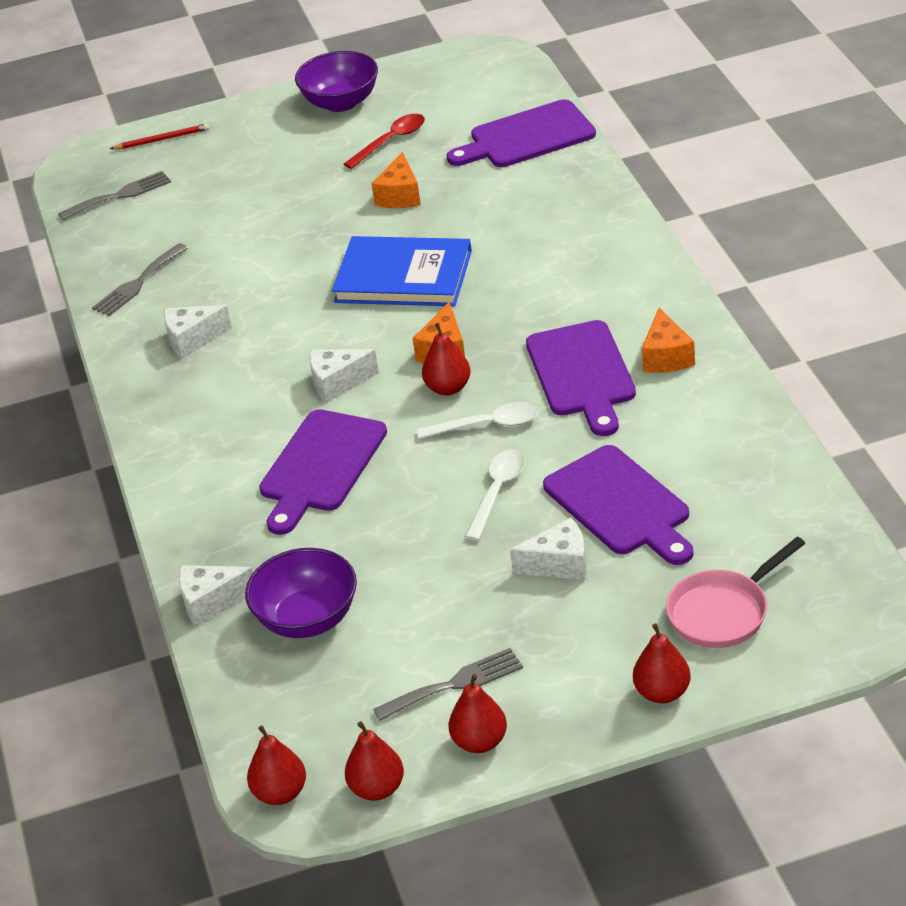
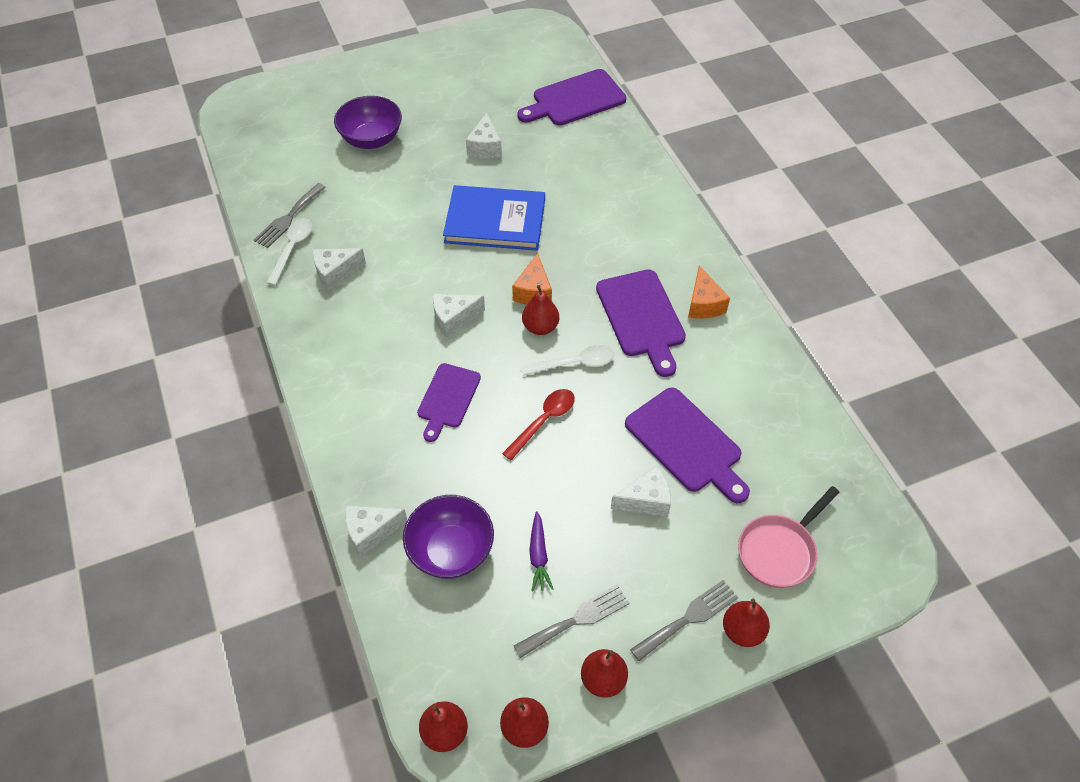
camera: 10 degrees left, 15 degrees up
(120, 195) = (268, 136): grey fork -> grey fork (688, 618)
(162, 139) = (298, 86): red pencil -> none
(321, 466) = (448, 398): purple cutting board -> purple cutting board, size x0.66
(341, 102) = (432, 61): purple bowl -> purple bowl (371, 139)
(391, 141) = (473, 98): red spoon -> red spoon (543, 421)
(400, 196) = (485, 147): orange cheese -> white cheese
(416, 622) = (538, 555): none -> purple carrot
(497, 492) = (589, 428): white spoon -> white spoon (292, 249)

